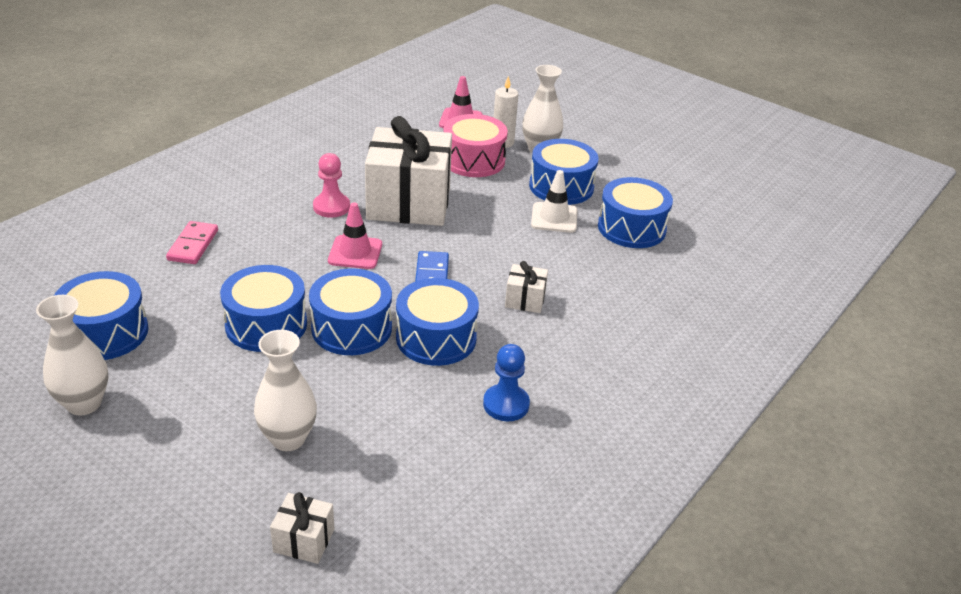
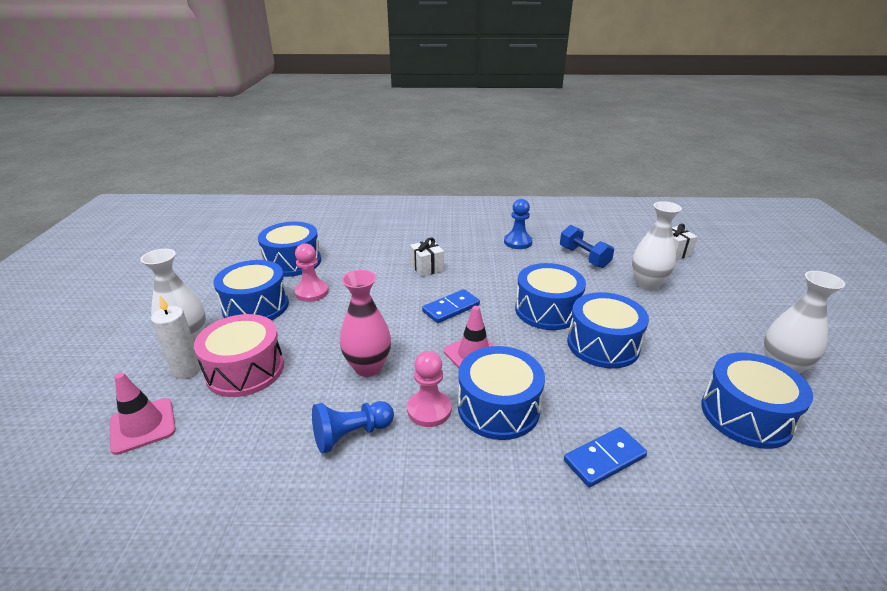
camera: 125 degrees left, 5 degrees down
(193, 245) = (604, 459): pink domino -> blue domino
(354, 174) = (351, 434): none -> blue pawn
(403, 435) = (584, 257): none -> blue dumbbell
(409, 203) = (368, 367): white gift -> pink vase
(436, 338) = (506, 279): blue drum -> blue drum (498, 407)
(554, 218) = (312, 292): white traffic cone -> pink pawn

